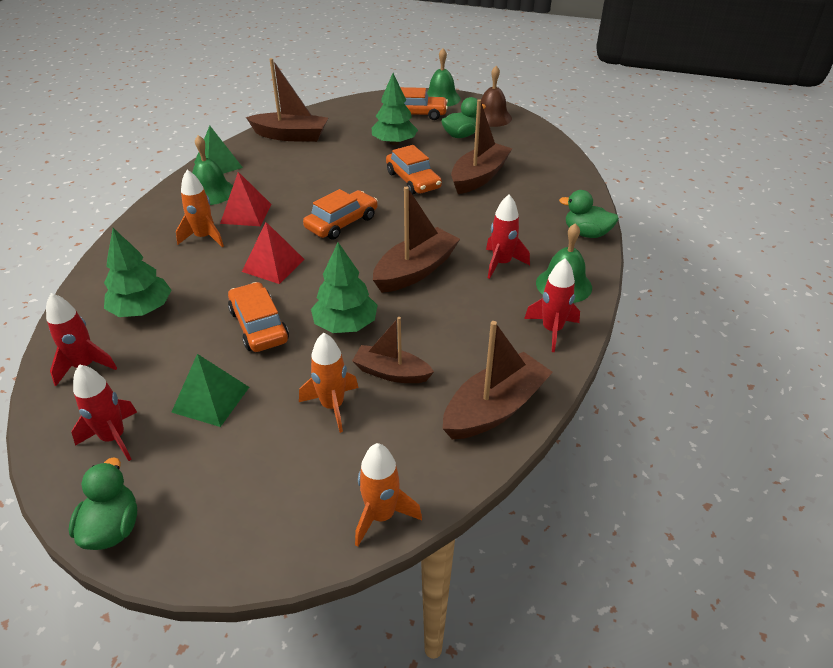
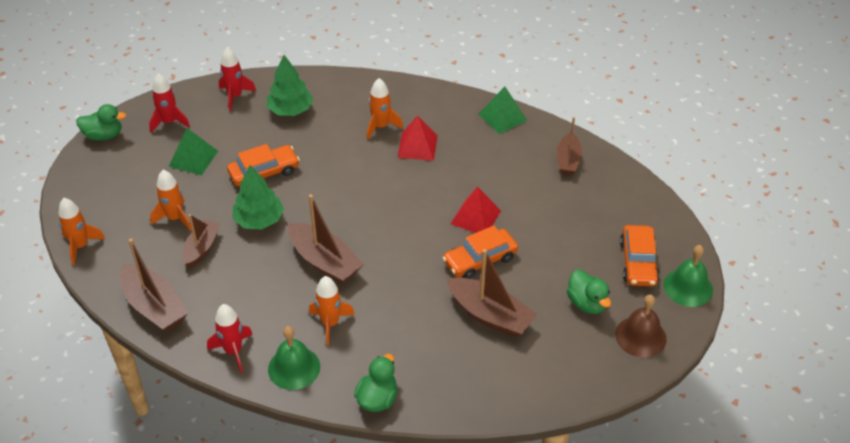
camera: 90 degrees right, 5 degrees up
(211, 192) = (452, 120): green bell -> none
(273, 265) = (339, 172): red pyramid -> red pyramid (475, 217)
(291, 136) = (568, 160): brown boat -> brown boat, size x0.65
(342, 223) = (401, 210): orange car -> none
(394, 143) = (561, 243): green tree -> none
(501, 263) = (330, 323): red rocket -> orange rocket

